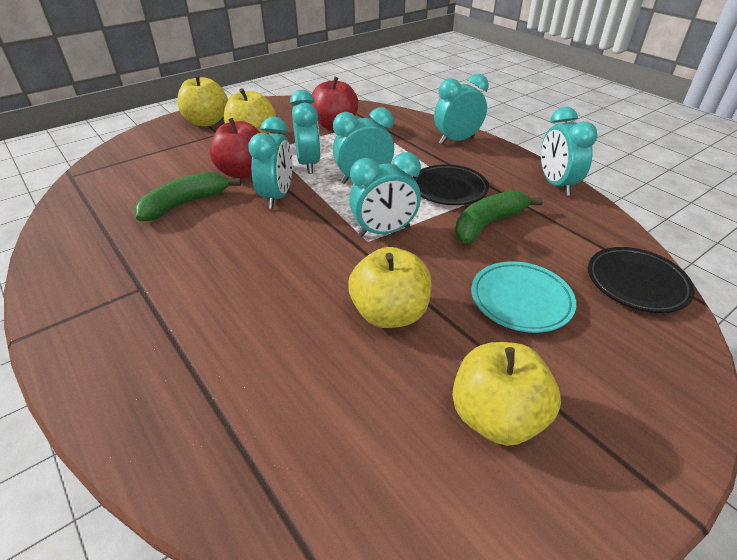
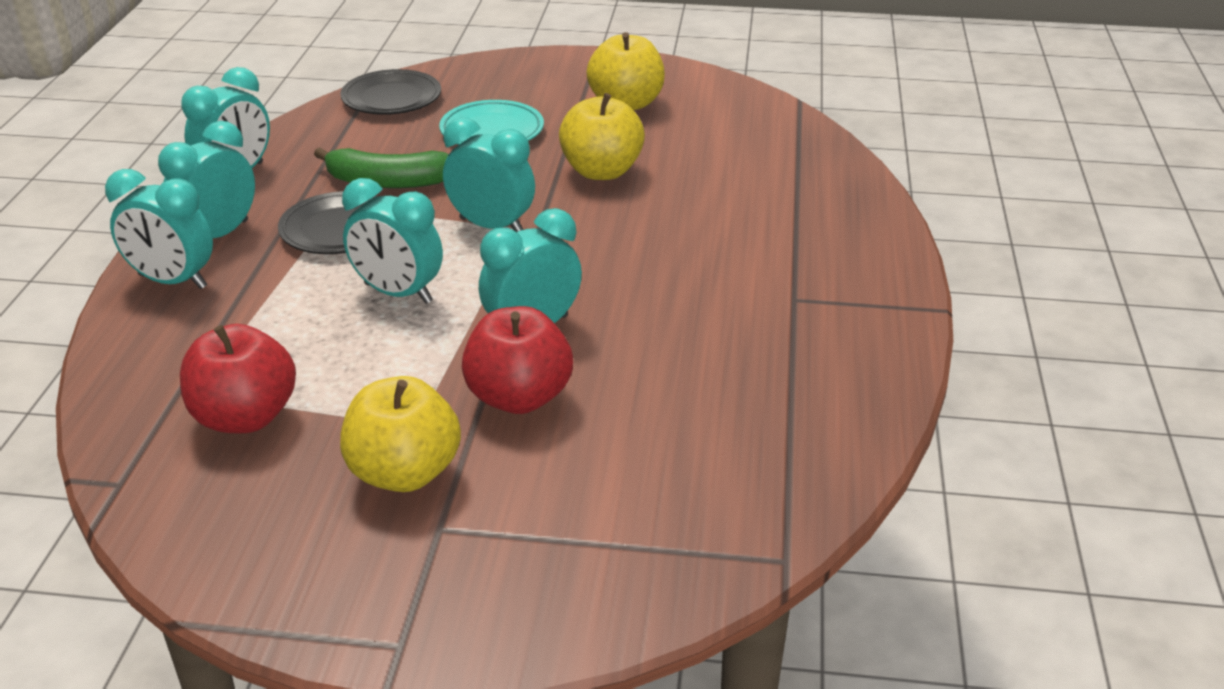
camera: 135 degrees left, 5 degrees down
(185, 204) = (655, 385): green banana -> none
(206, 122) = (415, 586): yellow apple -> none
(308, 164) = (415, 359): turquoise clock -> turquoise clock (218, 235)

